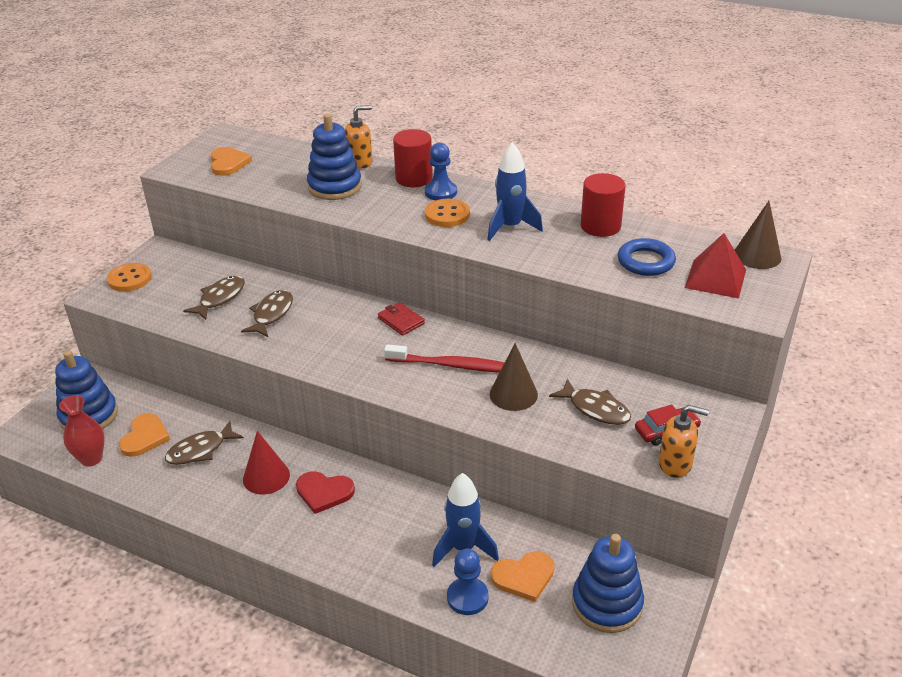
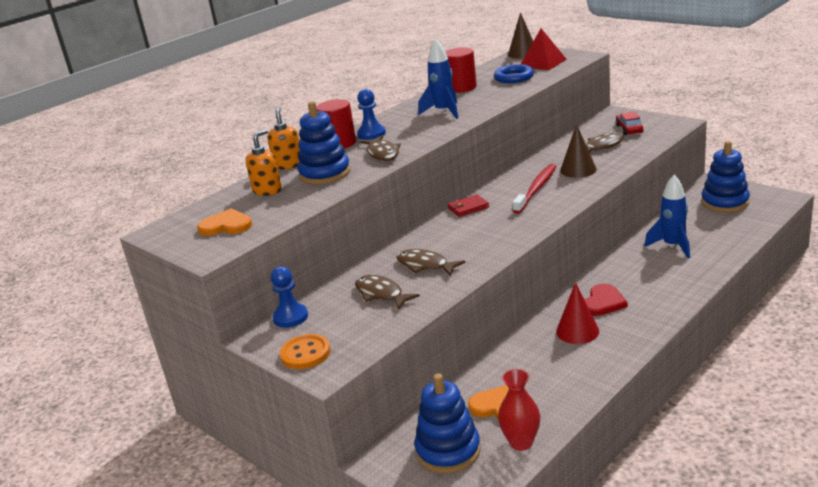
camera: 70 degrees left, 10 degrees down
(200, 450) = (530, 369): brown fish -> brown fish (382, 153)
(447, 215) = (409, 131): orange button -> none
(467, 597) = (719, 246): blue pawn -> blue pawn (290, 317)
(524, 577) = (701, 226): orange heart -> none
(675, 464) = (660, 128): orange soap dispenser -> orange soap dispenser (267, 190)

